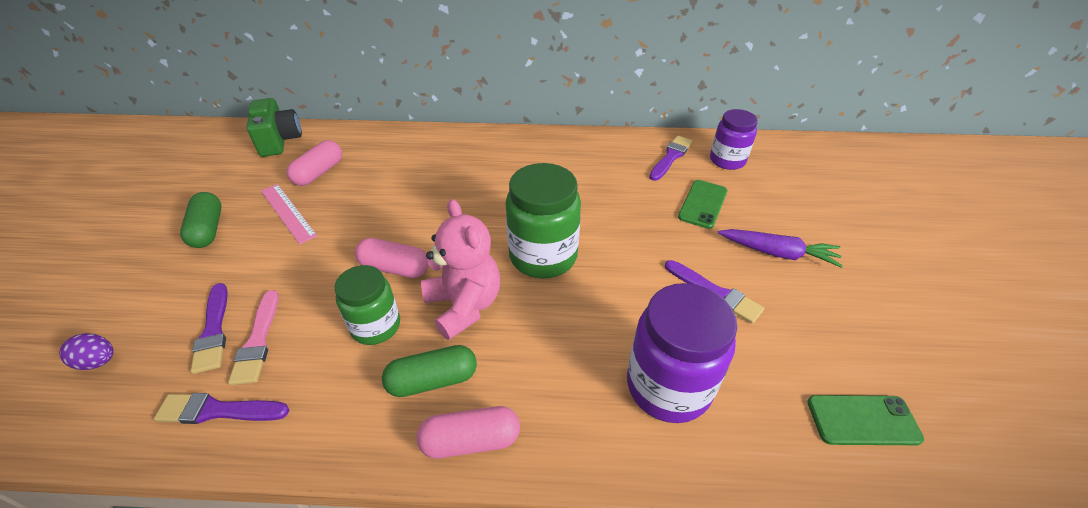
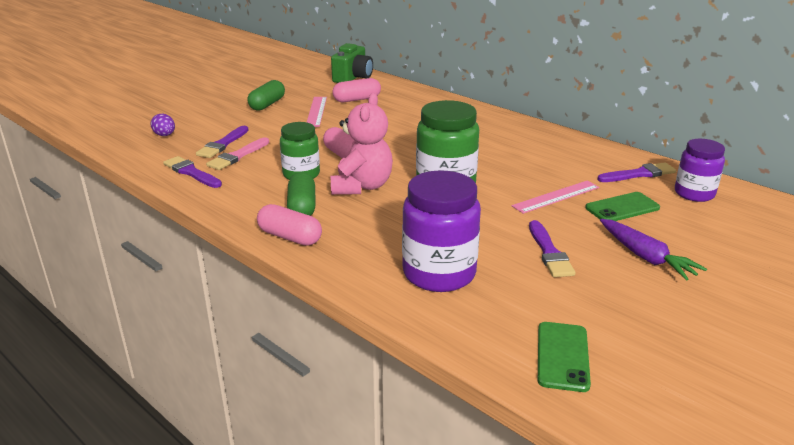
camera: 40 degrees right, 15 degrees down
(433, 380) = (302, 207): green capsule -> green capsule turned 60 degrees clockwise
(645, 218) = (556, 196): none -> pink ruler
(862, 420) = (562, 356): green phone -> green phone turned 60 degrees clockwise

